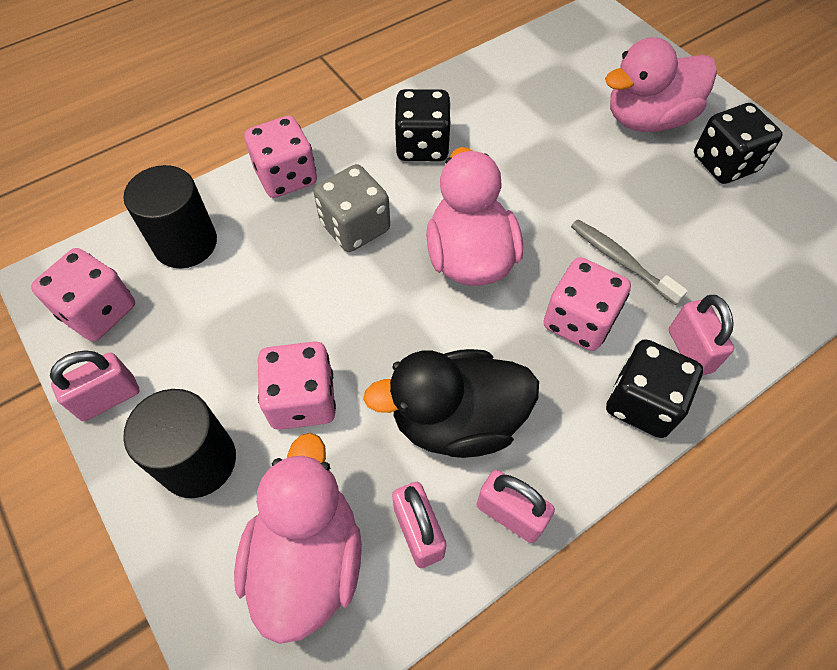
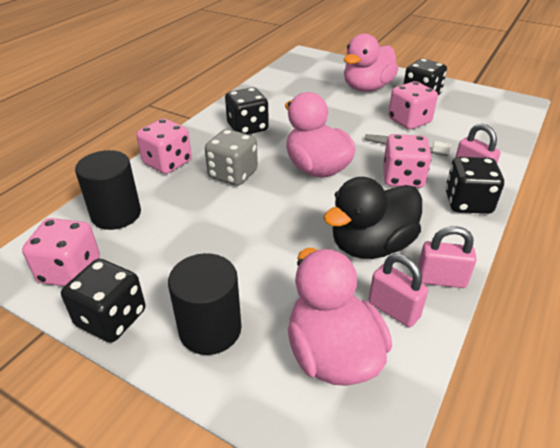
camera: 25 degrees left, 20 degrees down
(108, 398) = (111, 318): pink padlock -> black dice
(302, 400) = (262, 269): pink dice -> pink dice (409, 121)

